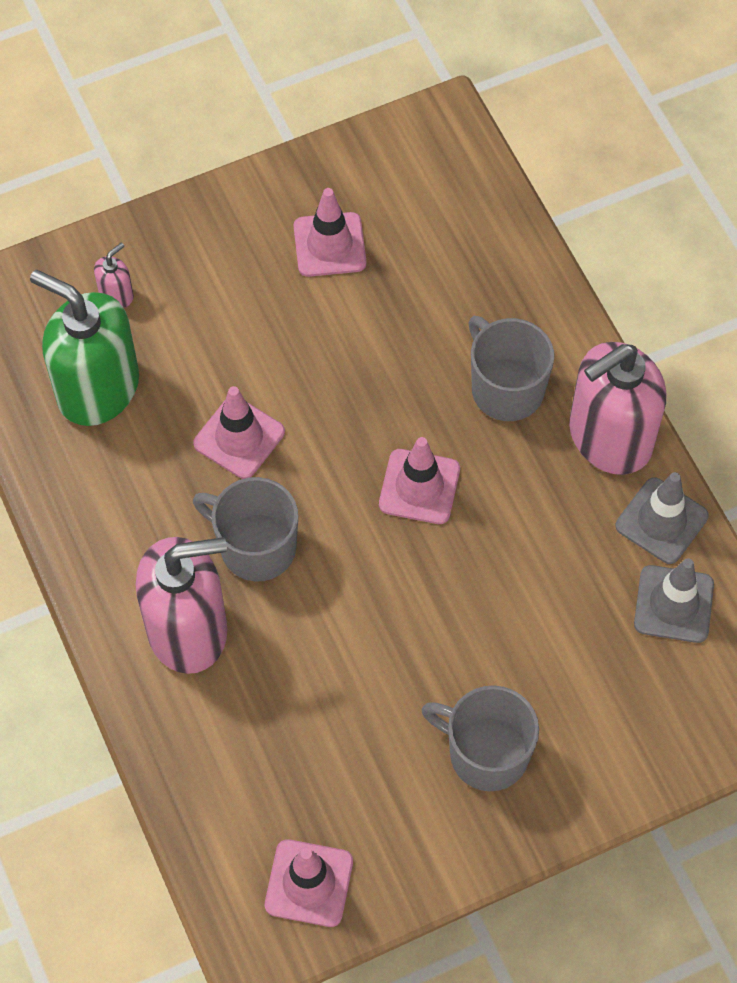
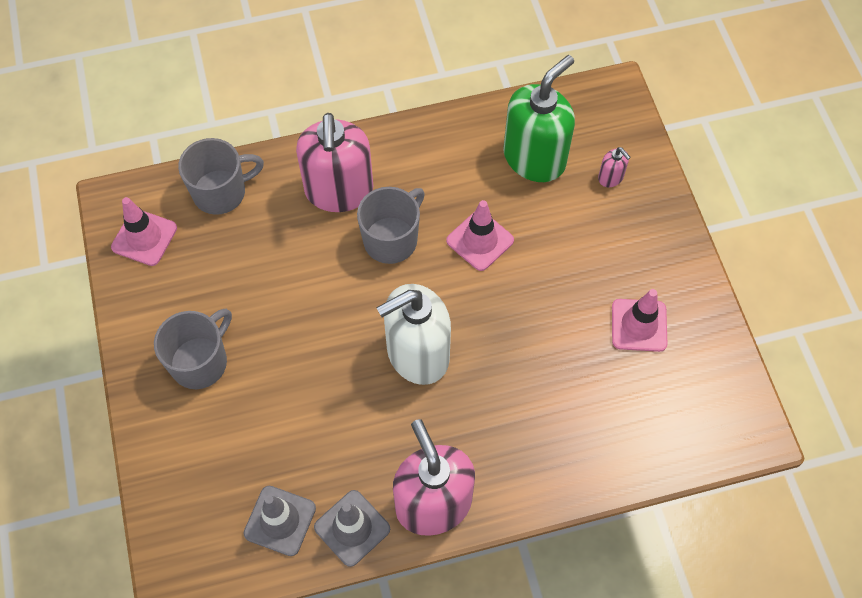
camera: 100 degrees right, 0 degrees up
(419, 487) = (417, 354): pink traffic cone -> white soap dispenser
(506, 388) = (490, 432): grey mug -> grey mug (221, 192)

